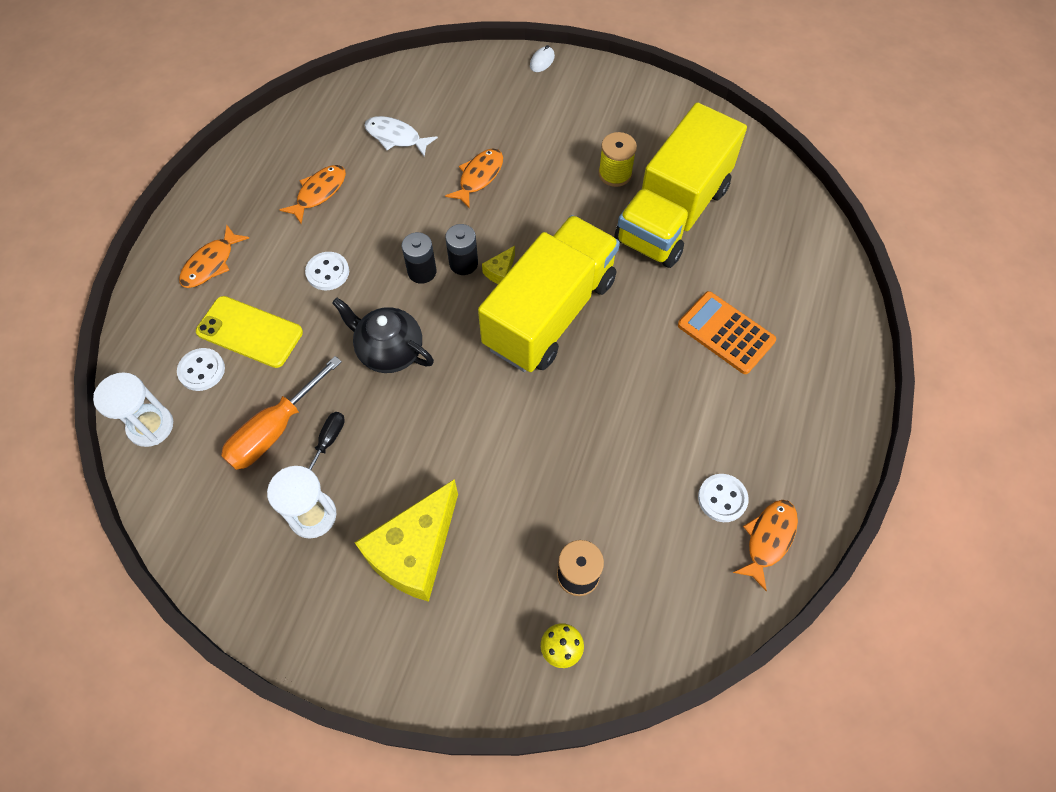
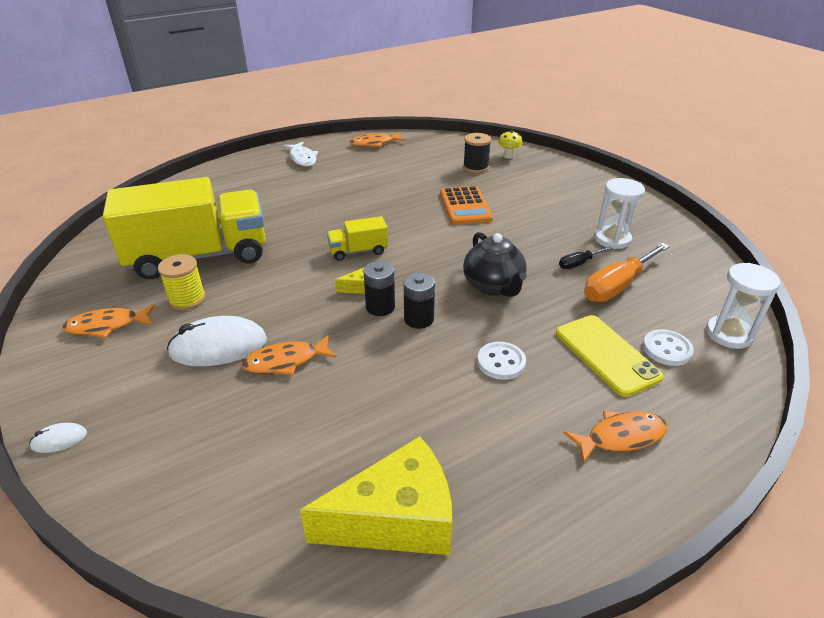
camera: 140 degrees left, 25 degrees down
(274, 430) = (617, 286): orange screwdriver -> orange screwdriver turned 150 degrees clockwise
(319, 193) = (451, 443): orange fish -> orange fish (107, 326)
(396, 137) = (310, 454): white fish -> white fish (302, 158)
(415, 552) = (556, 204): yellow cheese -> yellow cheese (396, 519)
(537, 157) = (218, 347): none -> white mouse
(550, 313) = (358, 251): yellow truck -> yellow truck, size x0.43
(722, 498) = (375, 158): white button -> none
(726, 333) = (275, 197): orange calculator -> orange calculator (465, 206)

